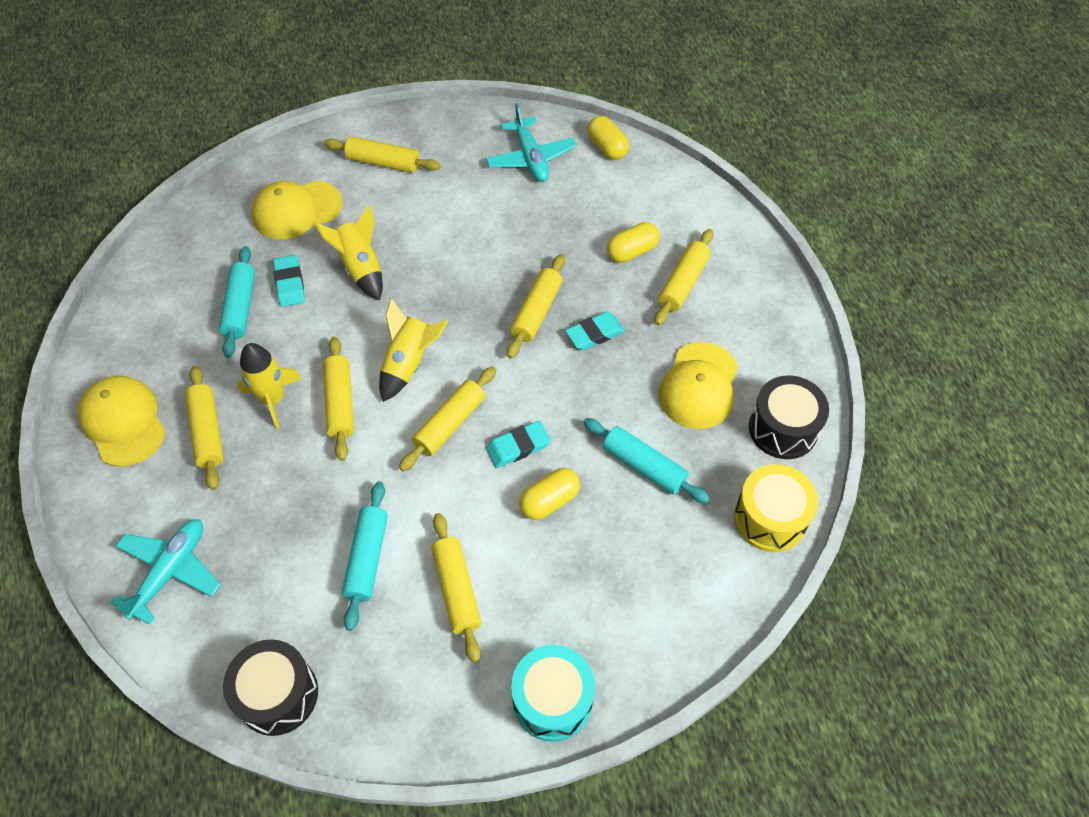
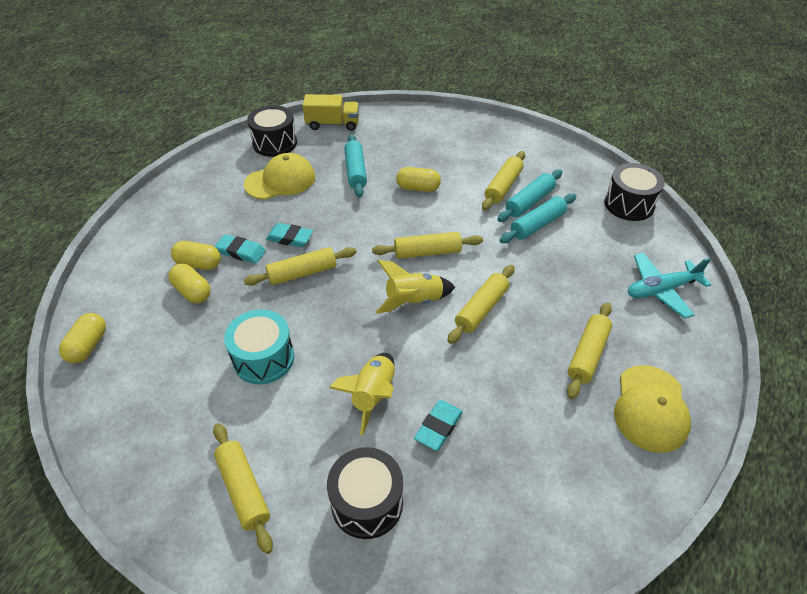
camera: 135 degrees left, 10 degrees down
(240, 307) = (495, 437): turquoise rolling pin -> turquoise rolling pin (529, 202)
(273, 399) = (524, 344): yellow rocket -> none
(296, 210) = (367, 502): yellow cap -> black drum
(518, 446) = (404, 217): turquoise eraser -> turquoise eraser (241, 252)
(530, 158) = (143, 385): turquoise plane -> none
(552, 700) = (500, 133): turquoise drum -> turquoise drum (263, 358)
(599, 230) = (192, 292): none -> yellow capsule
(682, 283) = (205, 227): yellow rolling pin -> none
(770, 518) = (333, 124): yellow drum -> yellow truck

